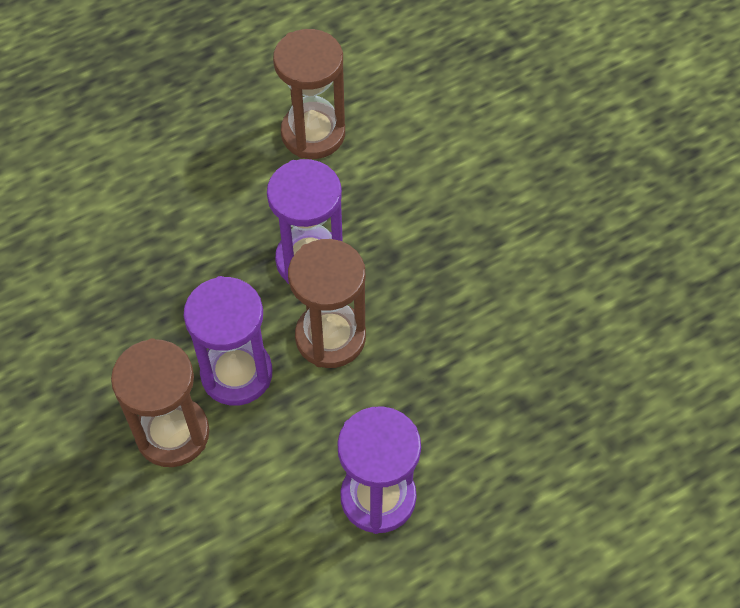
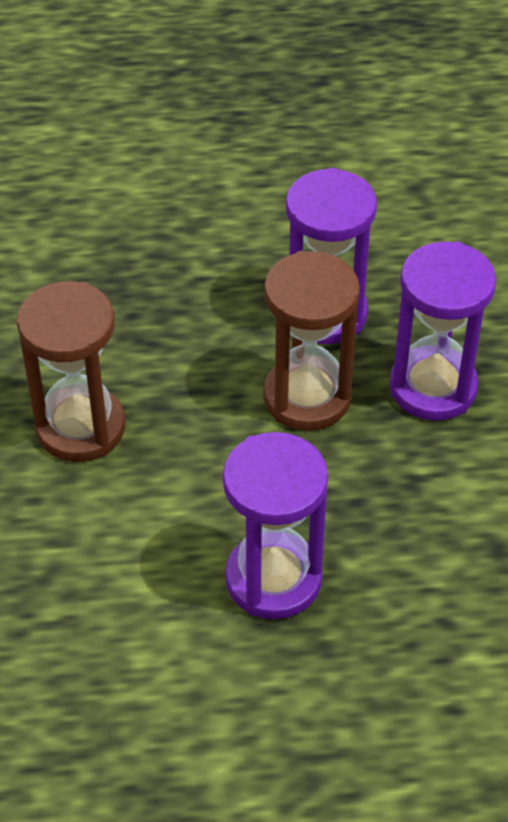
camera: 25 degrees right, 10 degrees down
(236, 374) = (182, 395): purple hourglass -> purple hourglass (433, 387)
(313, 133) = (396, 192): brown hourglass -> none

